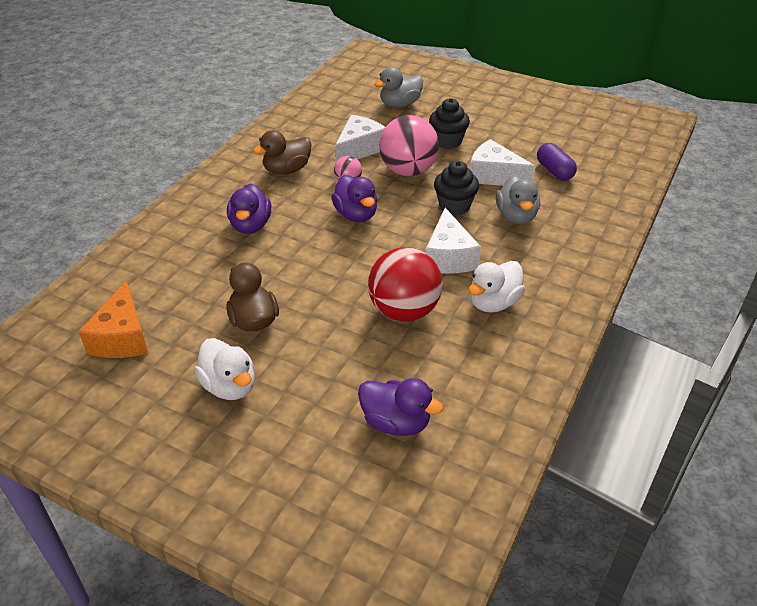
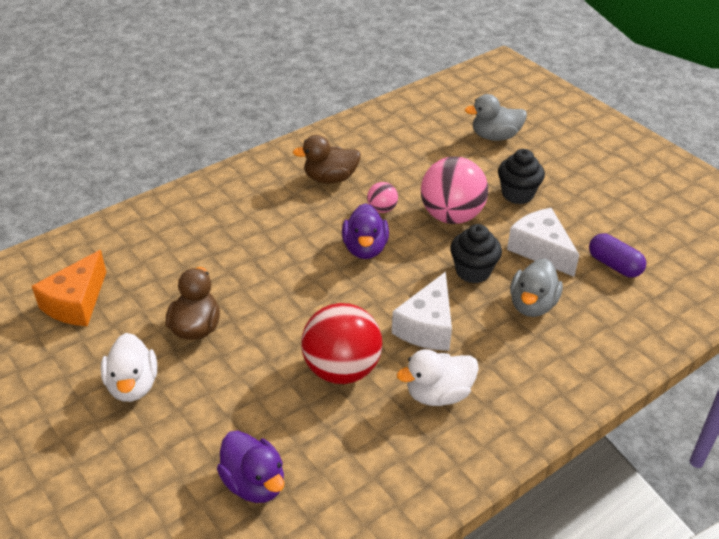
camera: 25 degrees right, 0 degrees up
(250, 225) = (257, 228): purple duck -> none
(359, 149) = (417, 176): white cheese -> none
(554, 171) = (614, 265): purple capsule -> purple capsule turned 45 degrees counterclockwise

